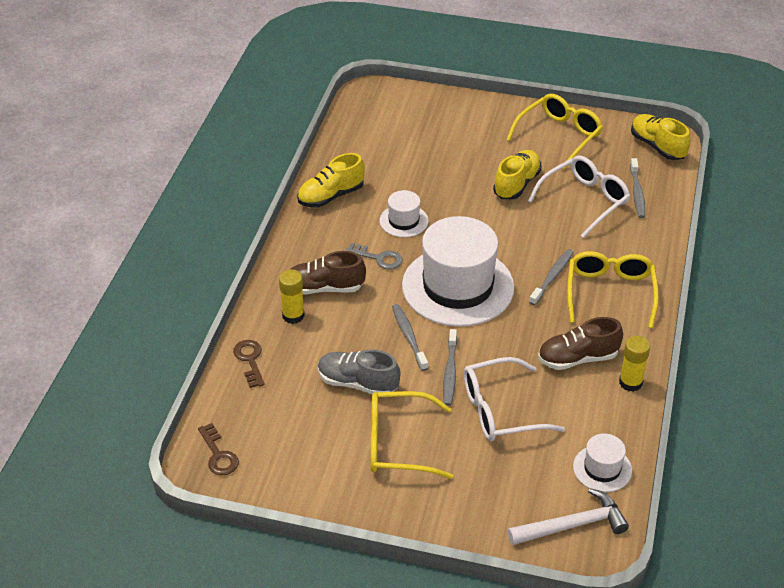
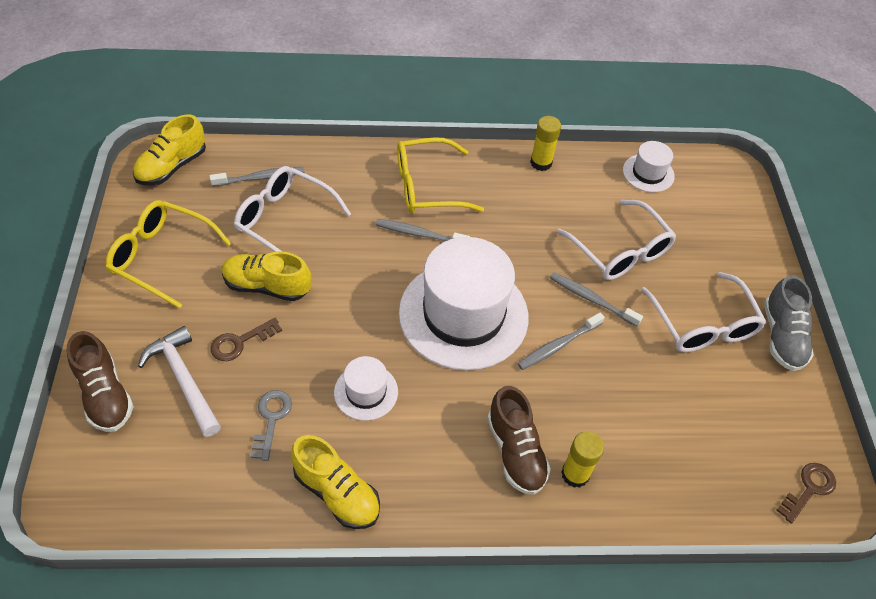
camera: 110 degrees left, 10 degrees up
(250, 360) = (665, 501): brown key -> brown key (240, 342)
(357, 383) = (645, 379): grey shoe -> grey shoe (782, 336)
(378, 258) = (443, 404): grey key -> grey key (271, 419)
(398, 444) = (703, 324): yellow glasses -> white glasses
(450, 372) = (591, 299): grey toothbrush -> grey toothbrush turned 135 degrees counterclockwise
(573, 525) = (716, 186): white hammer -> white hammer (184, 379)
(577, 358) = (527, 202): brown shoe -> brown shoe (105, 395)

